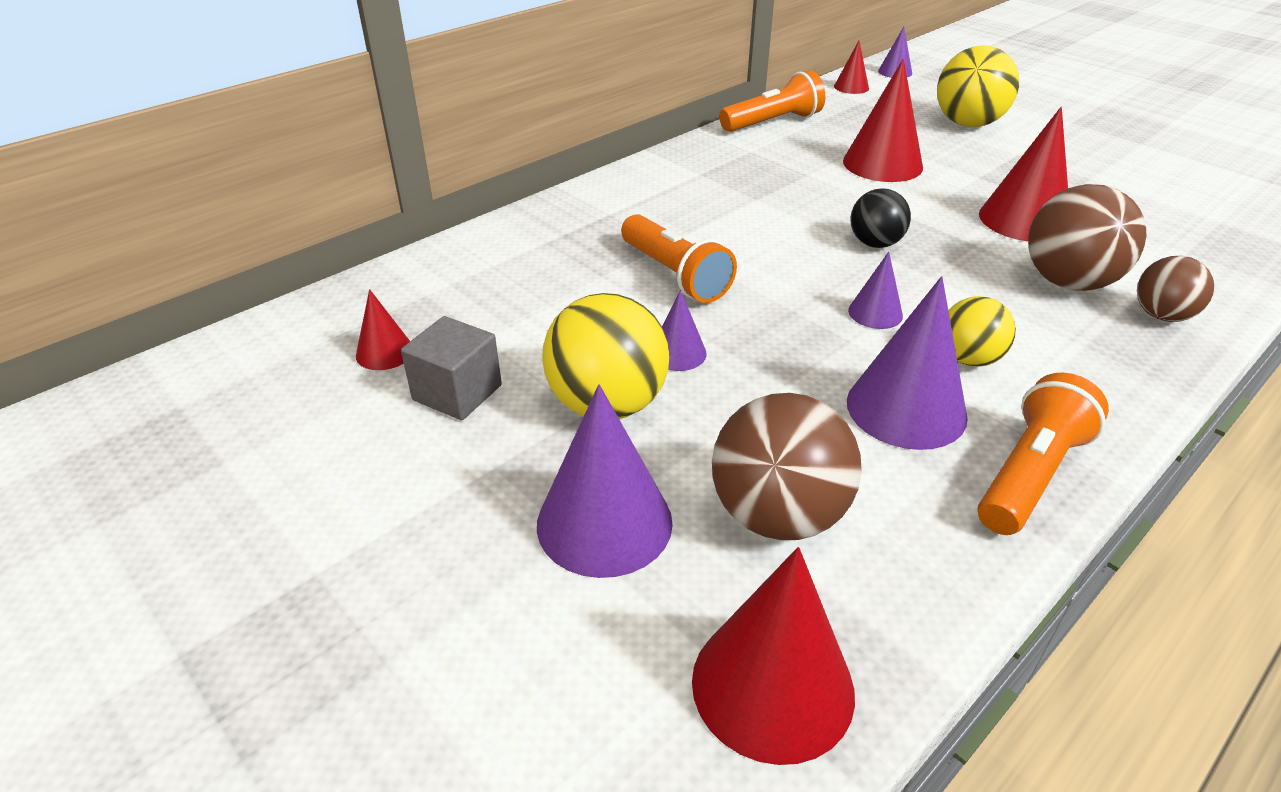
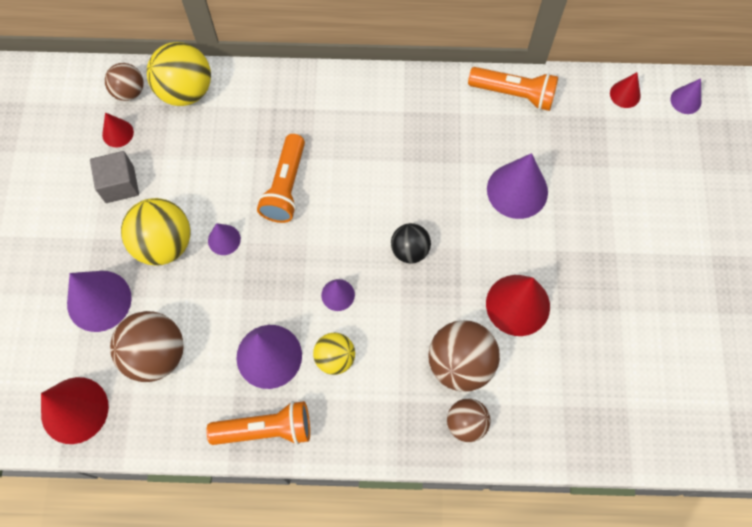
camera: 45 degrees right, 30 degrees up
(350, 312) = (129, 91): none -> brown ball
(882, 164) = (517, 190): red cone -> purple cone
(967, 124) = (636, 198): yellow ball -> yellow ball (185, 91)

